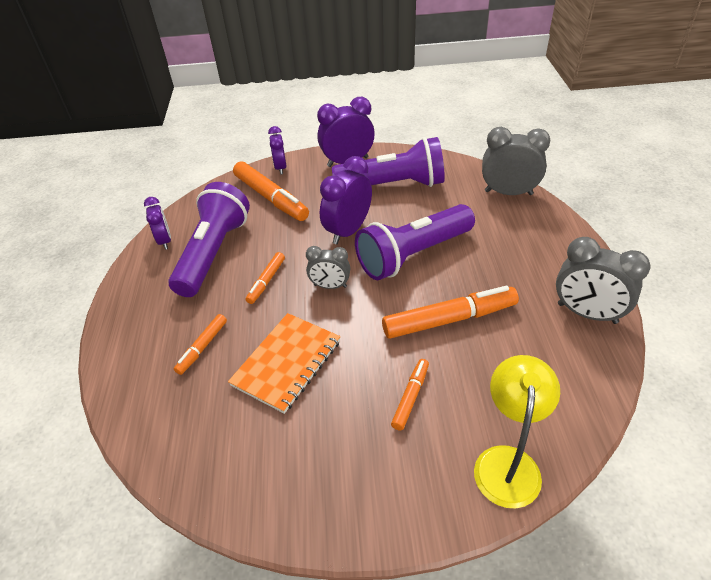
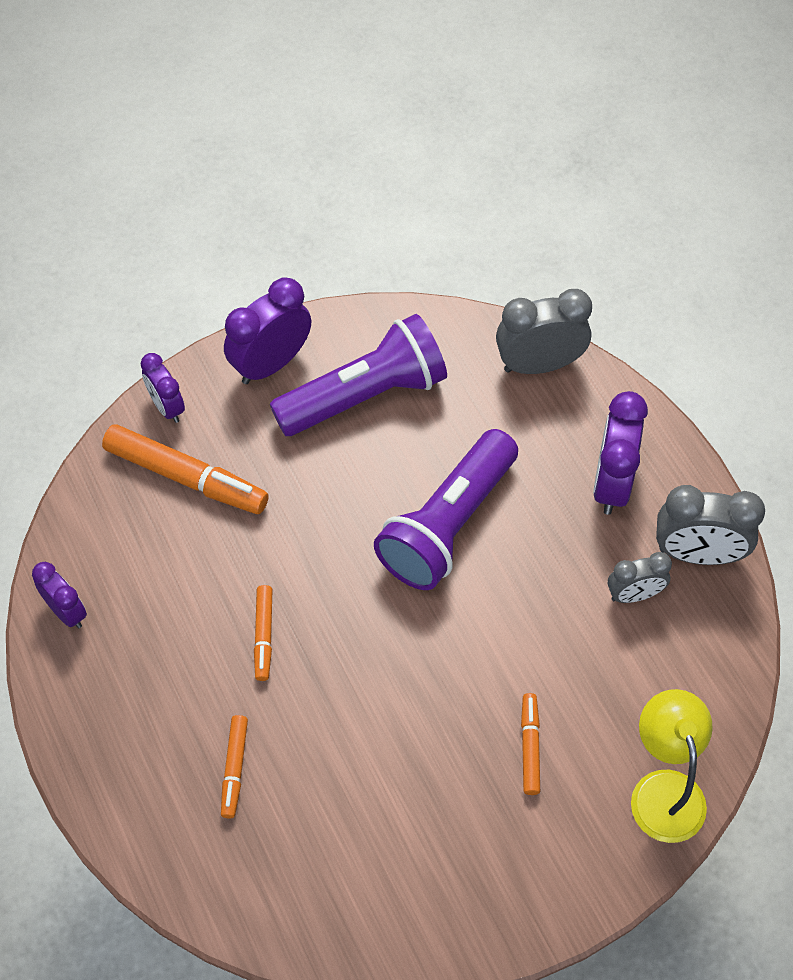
camera: 25 degrees left, 15 degrees up
(213, 253) = (157, 610): purple flashlight -> none
(287, 363) = (358, 753): orange notebook -> none
(330, 286) = (357, 615): grey clock -> grey clock (634, 594)
(348, 231) = (337, 508): purple clock -> purple clock (611, 483)
(449, 319) = (535, 618): orange marker -> none

